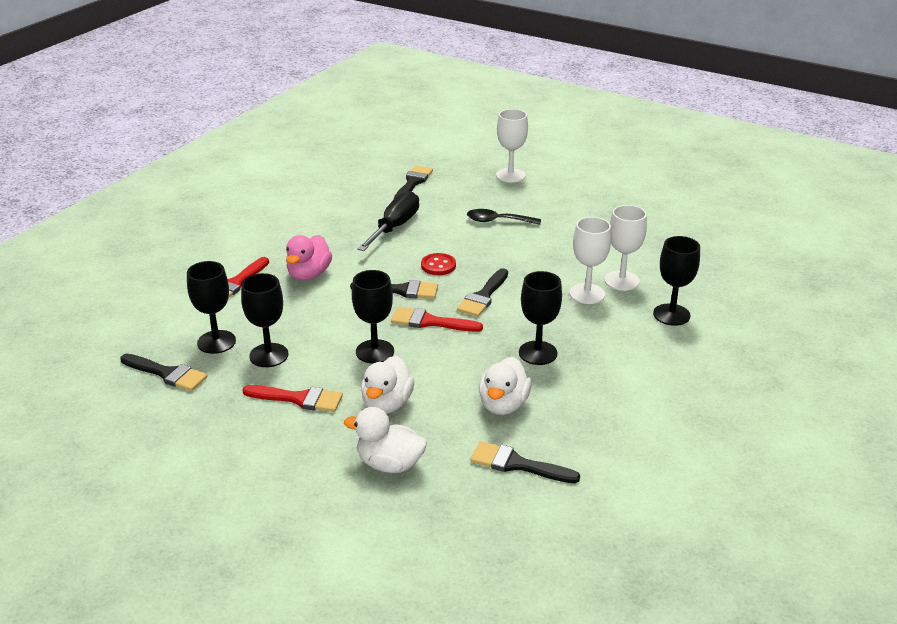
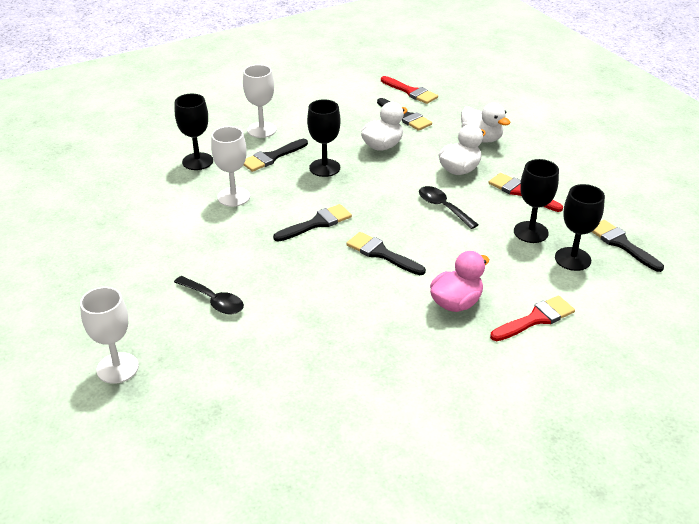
camera: 150 degrees left, 5 degrees up
(375, 351) = (443, 207): black goblet -> black spoon
(395, 227) = (325, 335): black screwdriver -> none
(413, 183) = (242, 405): black brush -> black brush (272, 157)
(430, 322) = (380, 216): red brush -> red brush (410, 92)
(438, 266) = (325, 267): red button -> none
(621, 281) = (192, 198): white goblet -> white goblet (261, 130)

